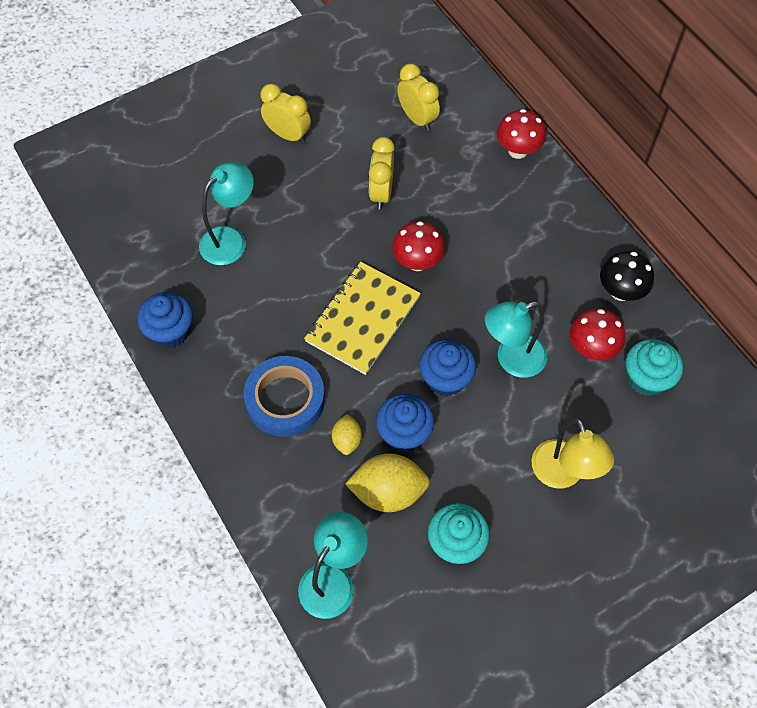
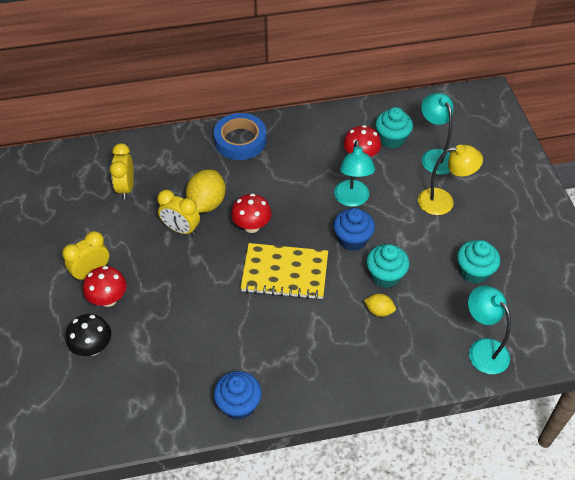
camera: 70 degrees left, 10 degrees down
(231, 239) = (172, 339): turquoise lamp -> turquoise lamp (434, 156)
(285, 399) = (332, 340): blue tape -> blue tape (240, 140)
(363, 319) = (285, 272): yellow notebook -> yellow notebook turned 45 degrees counterclockwise
(388, 492) = (426, 298): yellow lemon -> yellow lemon (207, 203)
(404, 433) = (385, 275): blue cupcake -> turquoise cupcake
(417, 118) = (126, 188): yellow clock -> yellow clock turned 75 degrees counterclockwise
(517, 151) = (188, 142): red mushroom -> red mushroom (108, 299)
(620, 291) = (325, 129): black mushroom -> black mushroom (93, 347)

